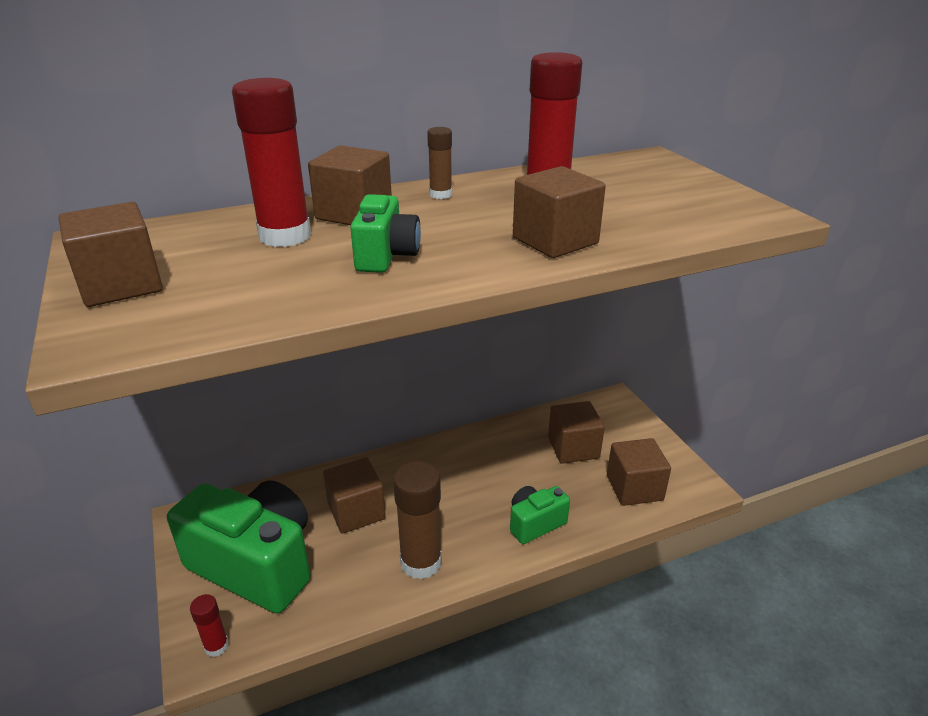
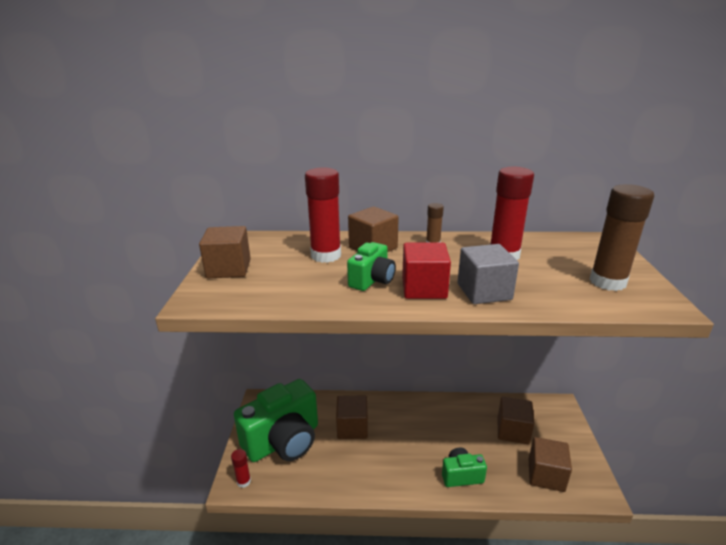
camera: 25 degrees right, 5 degrees down
(256, 565) = (283, 441): green camera -> green camera turned 90 degrees clockwise
(421, 562) = (376, 474): brown glue stick -> brown glue stick (607, 282)
(471, 252) = (424, 288): none -> red cube
(555, 241) = (484, 292): brown cube -> grey cube

